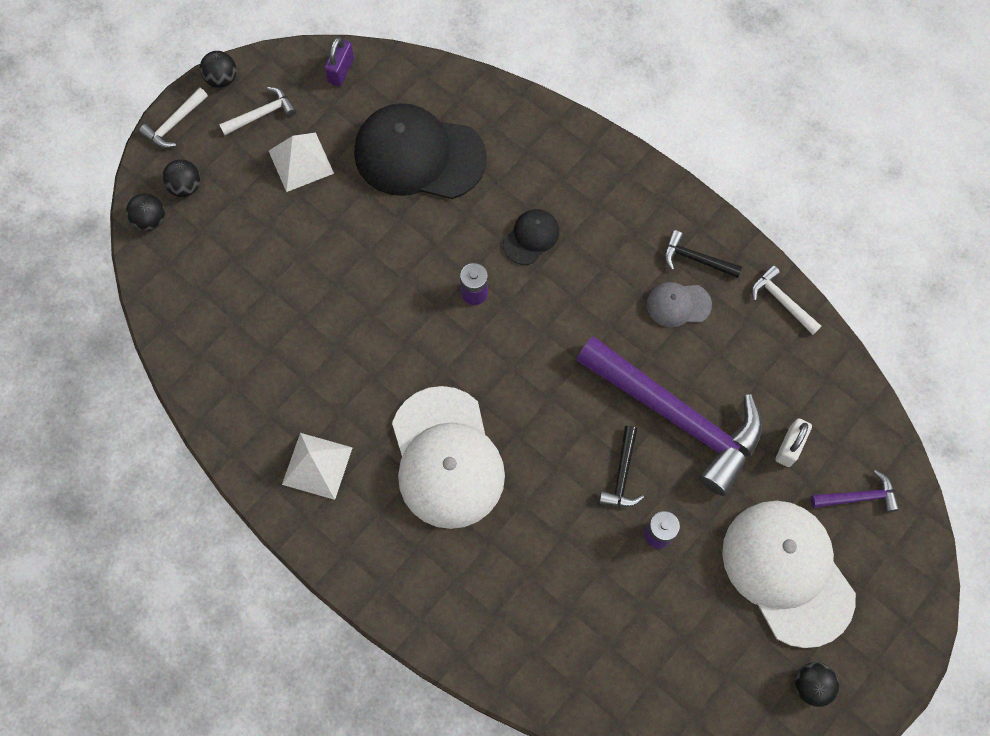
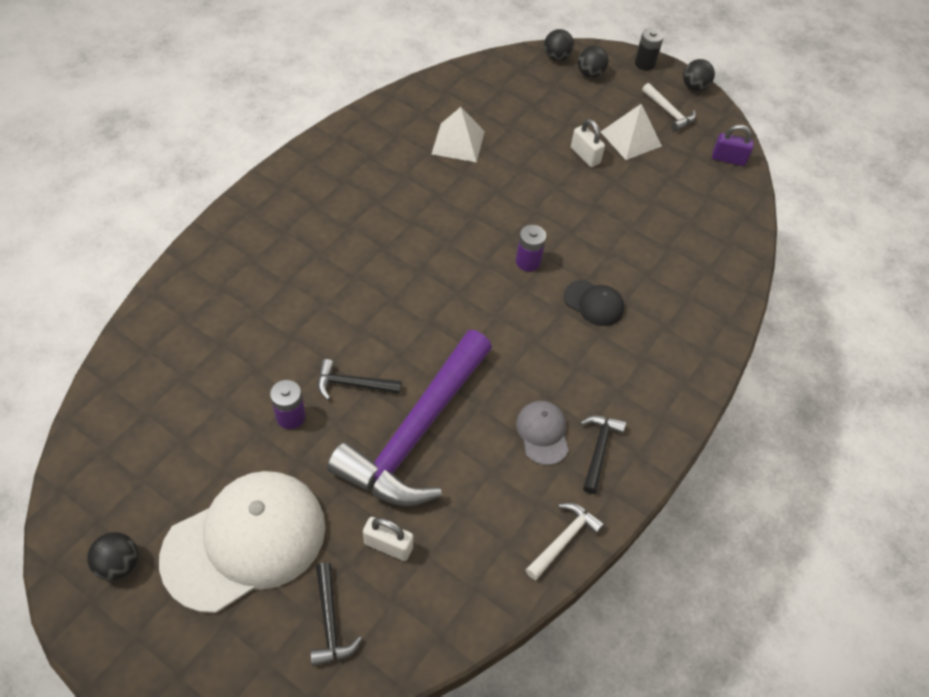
camera: 80 degrees right, 15 degrees down
(174, 124) = (644, 64): white hammer -> black battery
(317, 465) = (356, 165): white pyramid -> white pyramid (458, 142)
(324, 214) = (585, 156): none -> white padlock
(419, 155) = (659, 216): black cap -> none
(446, 458) = (365, 248): white cap -> none
(858, 497) = (330, 622): purple hammer -> black hammer

